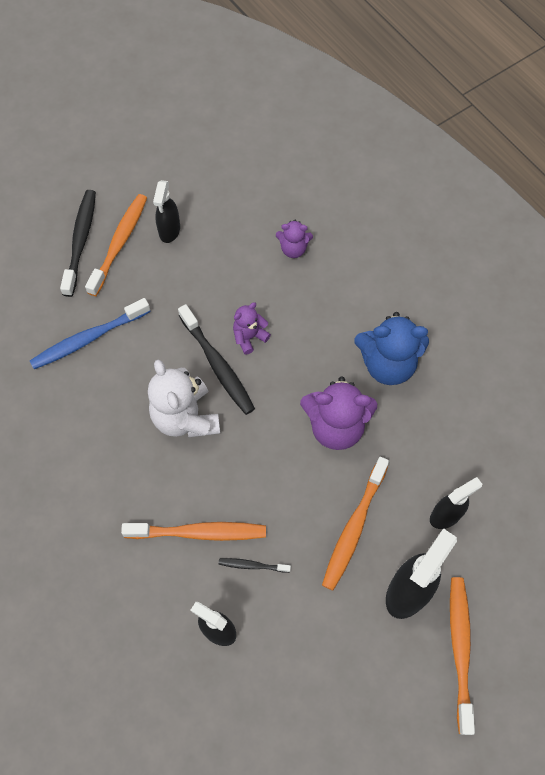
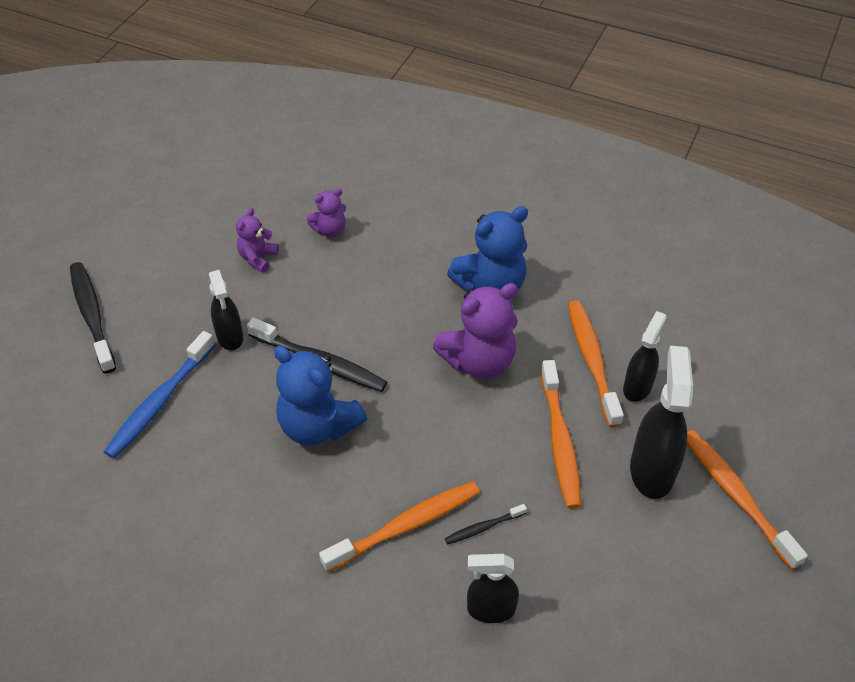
camera: 30 degrees left, 15 degrees down
(119, 243) = (139, 299): orange toothbrush -> orange toothbrush (592, 361)
(169, 231) = (187, 266): black spray bottle -> black spray bottle (230, 337)
(185, 417) = (318, 425): white teddy bear -> blue teddy bear
(249, 337) = (337, 323): purple teddy bear -> purple teddy bear (258, 258)

